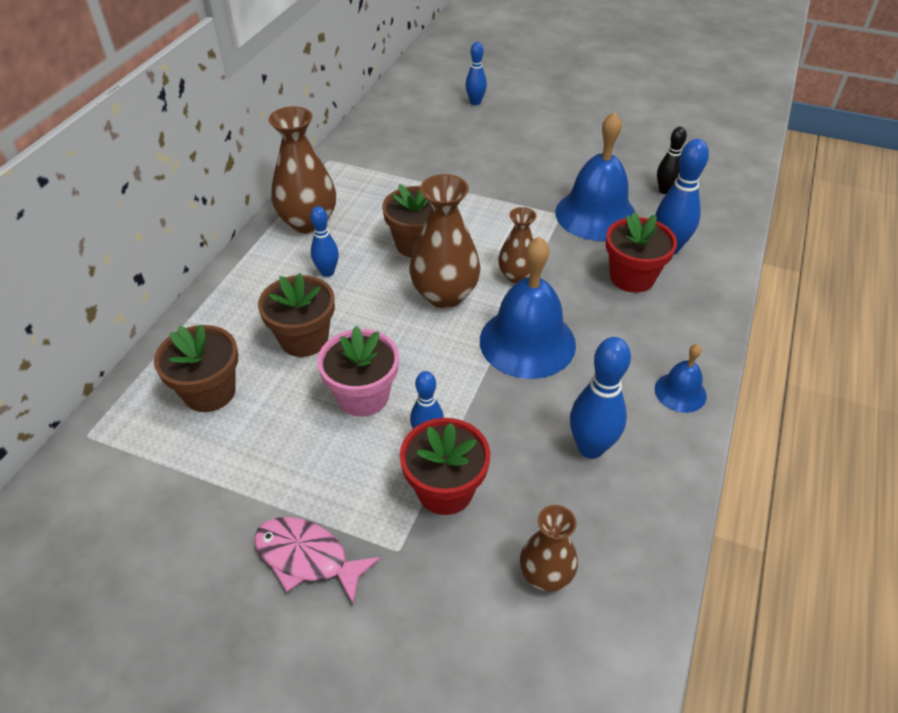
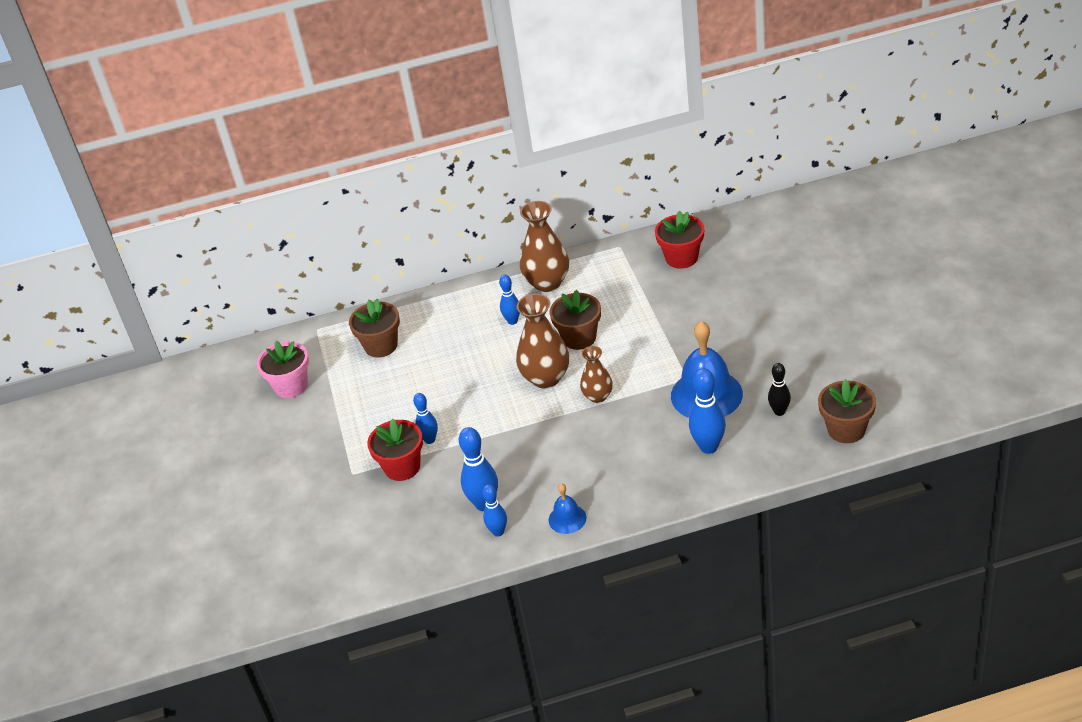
camera: 60 degrees right, 5 degrees down
(304, 339) = (451, 350): brown flower pot -> brown flower pot (846, 429)
(307, 558) = (321, 447): pink fish -> none
(363, 396) = (433, 399): pink flower pot -> pink flower pot (291, 386)
(475, 102) = (776, 260): blue bowling pin -> blue bowling pin (498, 532)
(527, 342) = (542, 434): blue bell -> none
(545, 574) = (385, 531): brown vase -> none
(632, 277) = (655, 446): red flower pot -> red flower pot (681, 258)

